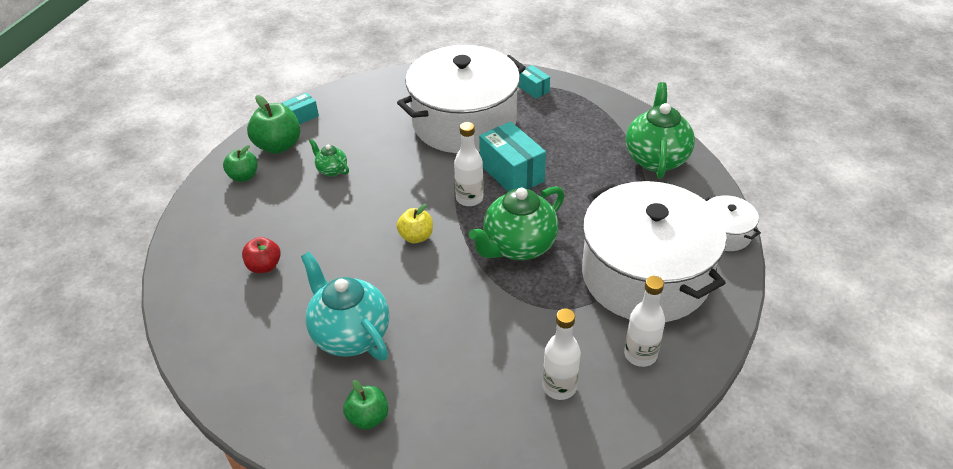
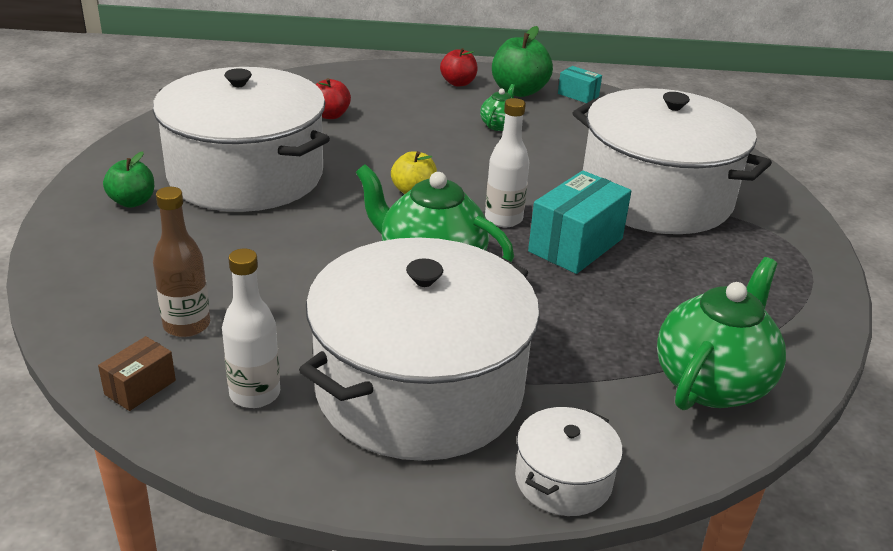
camera: 70 degrees right, 10 degrees down
(243, 176) = (458, 83): green apple -> red apple
(350, 334) = (246, 175): turquoise teapot -> white pot
(533, 89) = (784, 243): turquoise box -> none
(559, 387) = (187, 325): white bottle -> brown bottle
(625, 416) = (140, 387): none -> brown box
(656, 158) = (712, 383): green teapot -> green teapot turned 45 degrees counterclockwise

